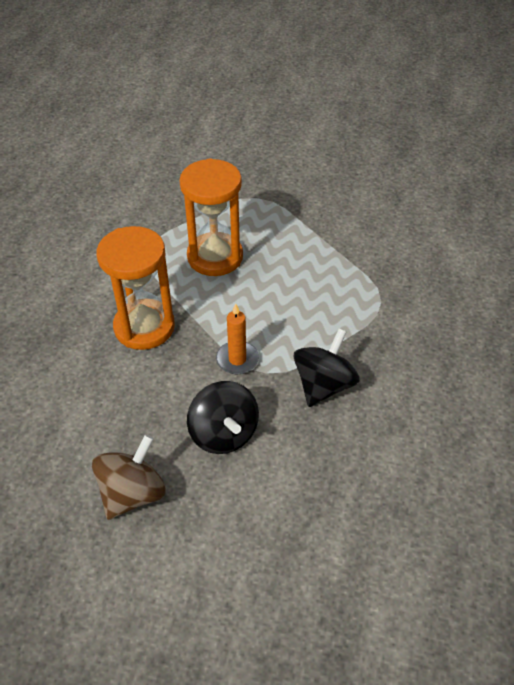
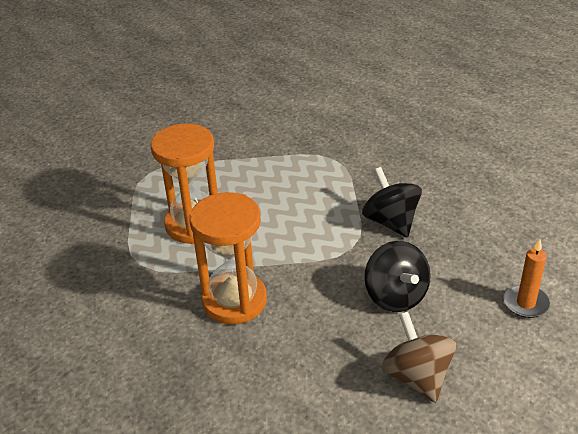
camera: 55 degrees left, 10 degrees down
(224, 433) = (395, 296): black spinning top -> black spinning top turned 60 degrees clockwise
(237, 359) = (324, 258): orange candle -> orange candle (525, 303)

